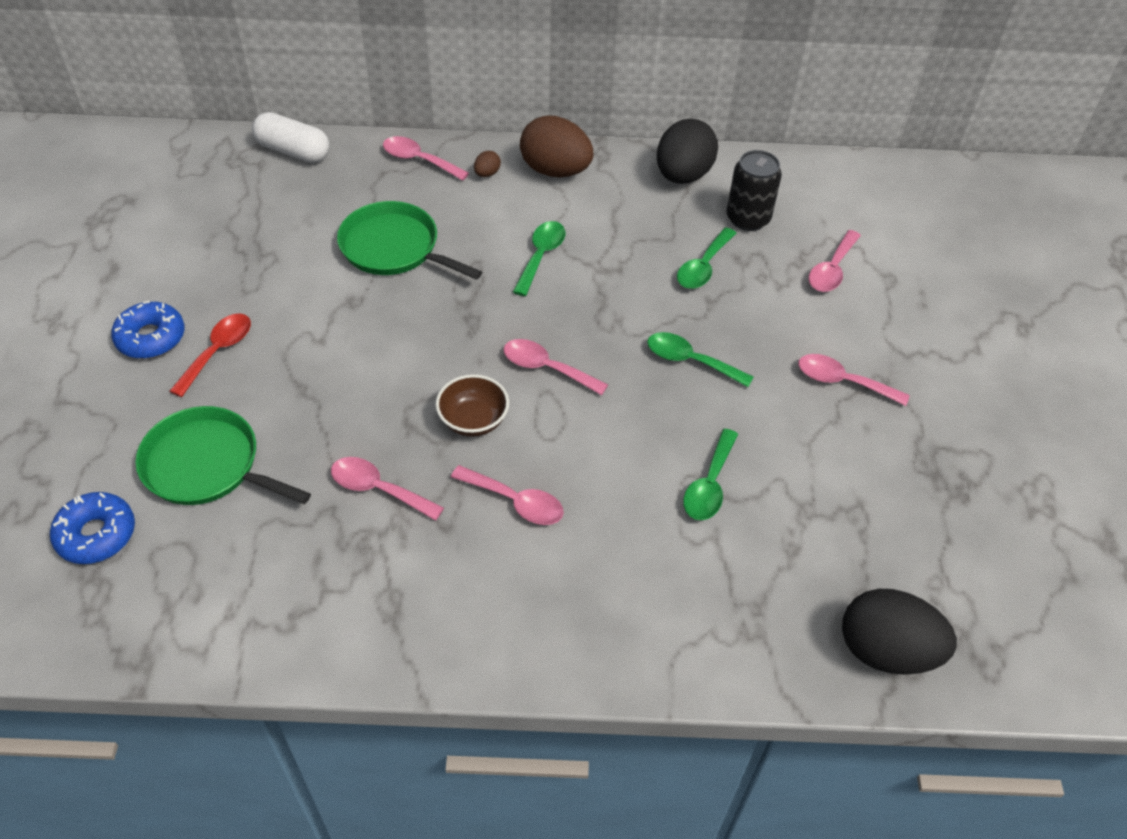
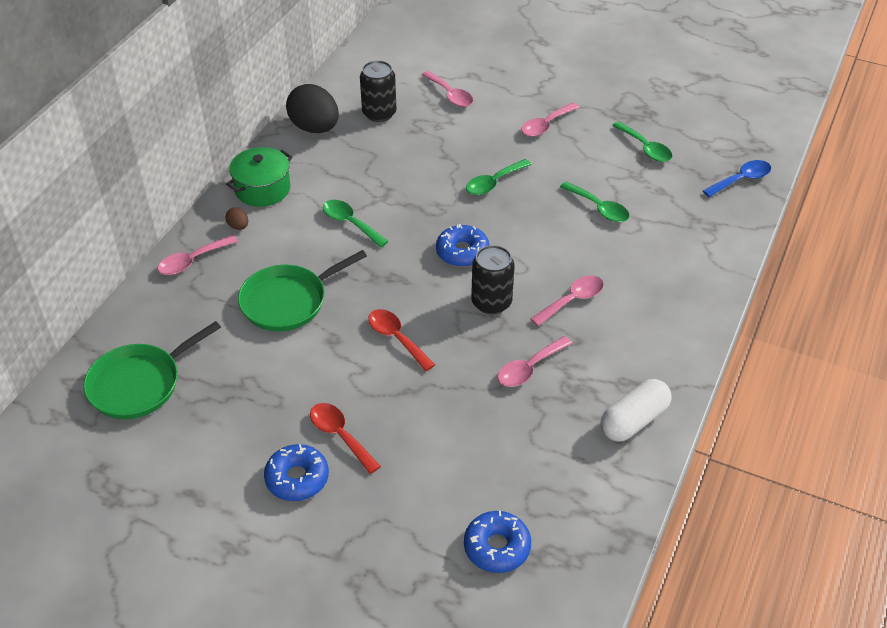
camera: 65 degrees left, 5 degrees down
(206, 465) = (459, 464): green pan -> green pan (139, 384)
(293, 151) = (120, 337): white capsule -> white capsule (633, 420)
(377, 352) = (396, 338): none -> red spoon
(473, 421) = (491, 302): brown bowl -> black can
(546, 368) = (462, 252): pink spoon -> blue donut
(555, 171) = (262, 189): brown egg -> green pot
(703, 267) = (412, 149): green spoon -> green spoon (645, 148)
(886, 651) = (741, 180): black egg -> blue spoon

